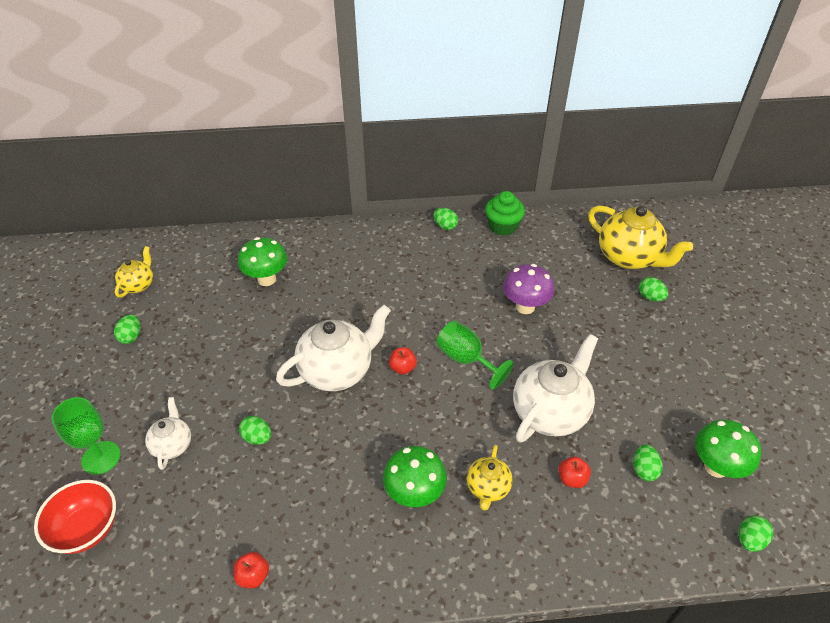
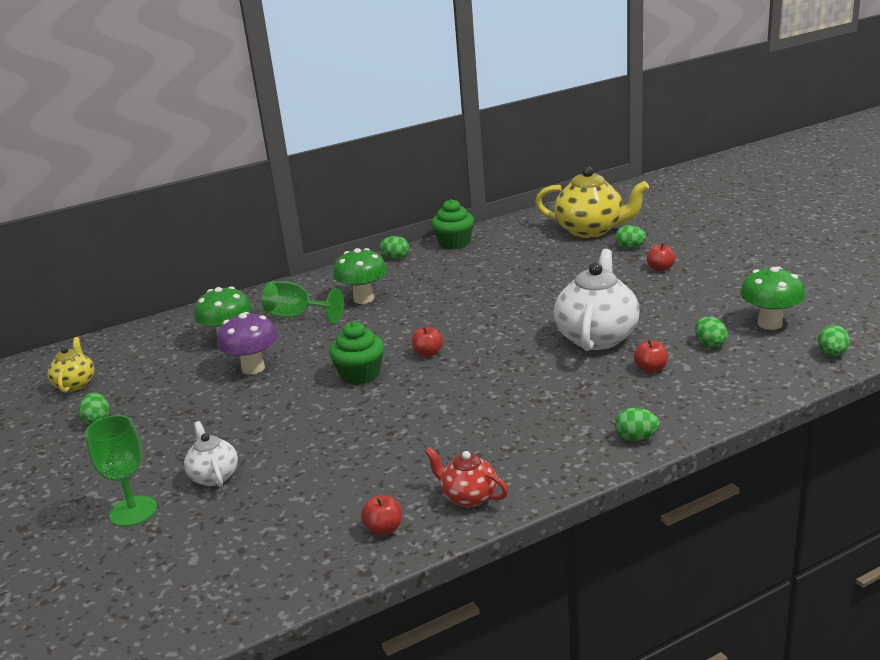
camera: 20 degrees left, 20 degrees down
(87, 529) = (159, 564): red bowl -> none
(257, 438) = (309, 442): green egg -> green egg (636, 438)
(334, 571) = (468, 497): none -> red teapot
(337, 371) = (360, 375): white teapot -> green cupcake
(414, 494) = (508, 424): green mushroom -> green mushroom (363, 299)
(466, 359) = (488, 330): green goblet -> green goblet (297, 316)
(487, 488) = (577, 398): yellow teapot -> none
(525, 307) = (518, 284): purple mushroom -> purple mushroom (253, 368)
(660, 340) = (660, 268): none -> red apple

